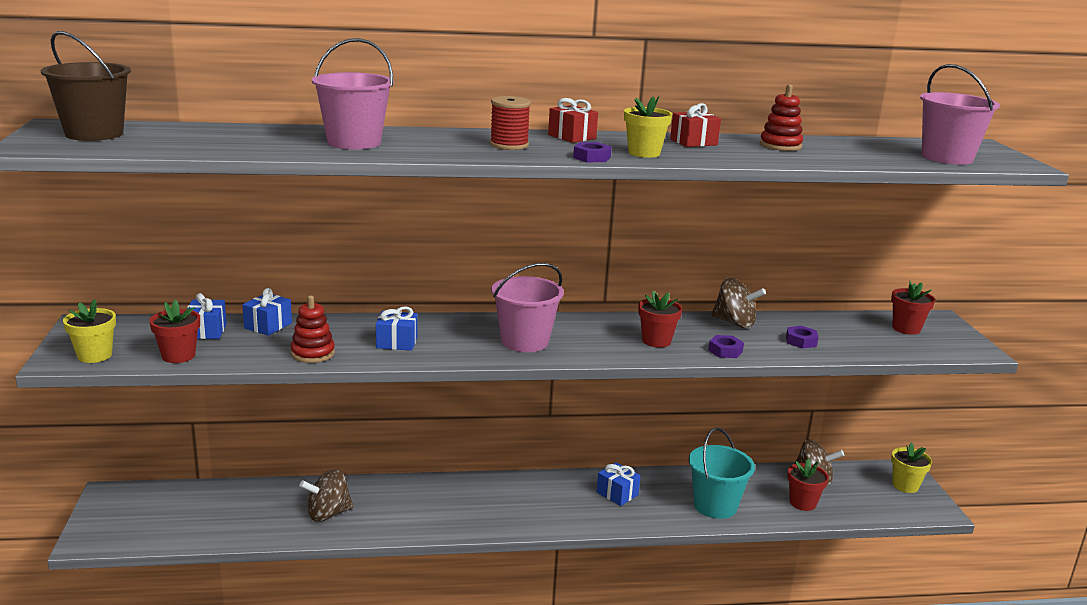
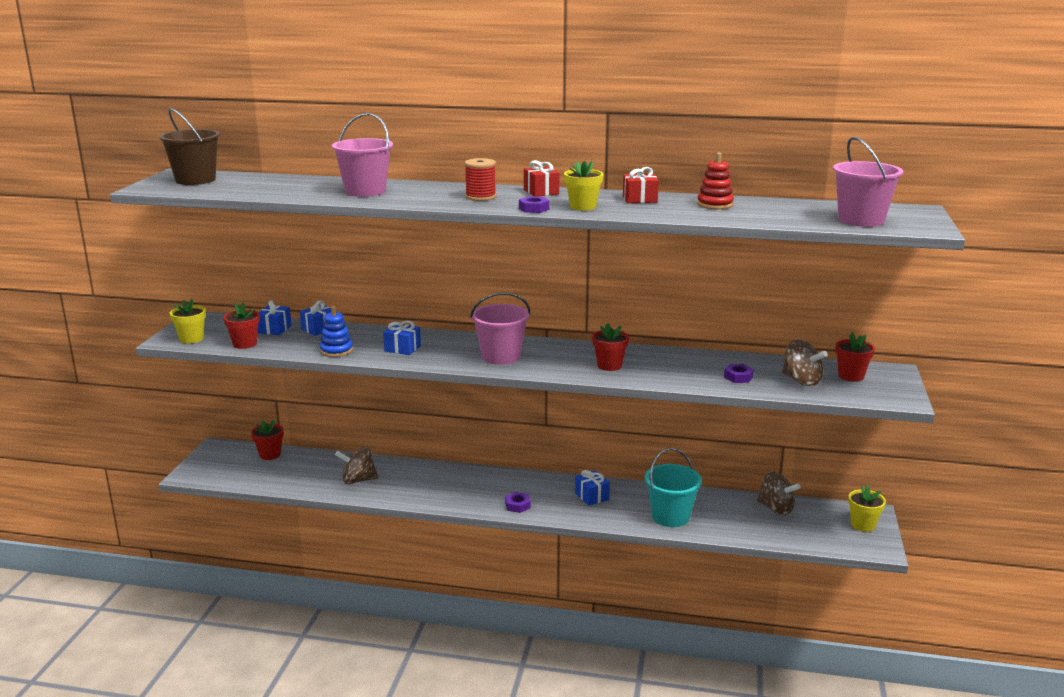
camera: 20 degrees right, 0 degrees up
(313, 353) = (336, 351): red stacking toy -> blue stacking toy
(725, 351) = (662, 378): purple nut -> purple nut (517, 505)
(734, 323) = (692, 358): brown spinning top -> brown spinning top (801, 381)
(802, 503) = (752, 525): red flower pot -> red flower pot (270, 454)

